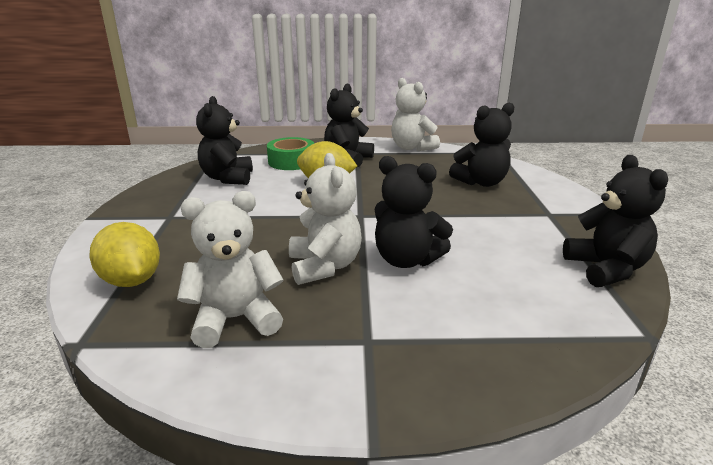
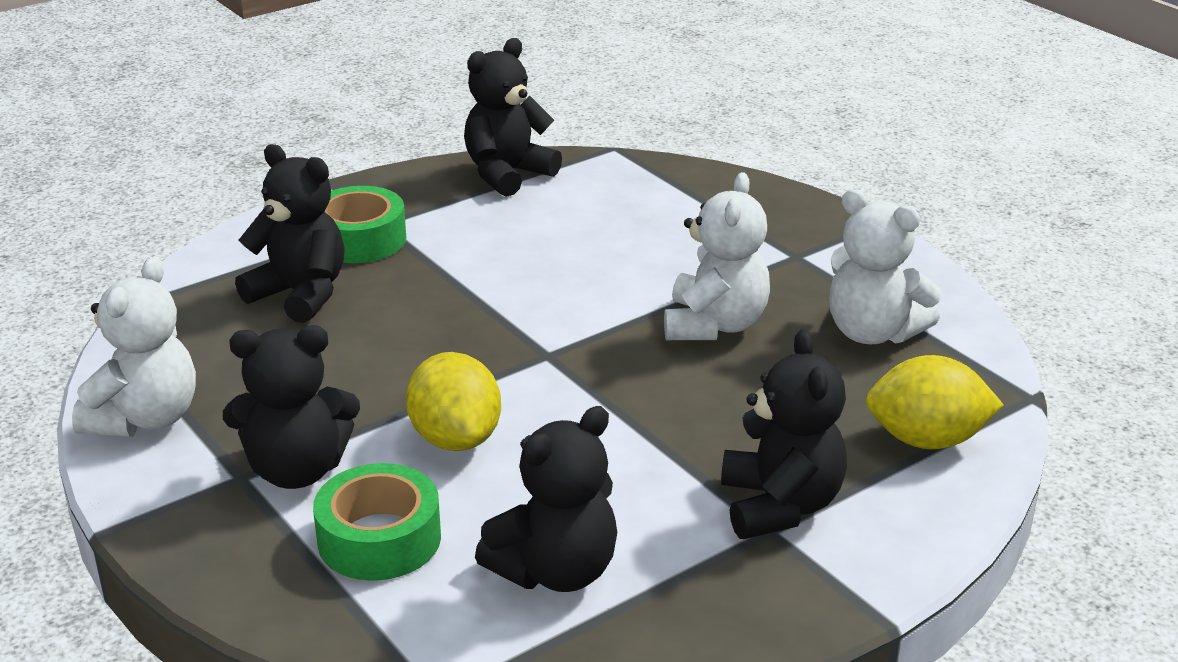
camera: 125 degrees left, 5 degrees up
(132, 281) = (927, 440): yellow lemon -> yellow lemon turned 75 degrees clockwise
(324, 266) = (714, 325): white teddy bear -> white teddy bear turned 150 degrees clockwise
(406, 260) = (630, 281): black teddy bear -> black teddy bear (780, 506)
(531, 204) = (359, 239): none -> green tape

